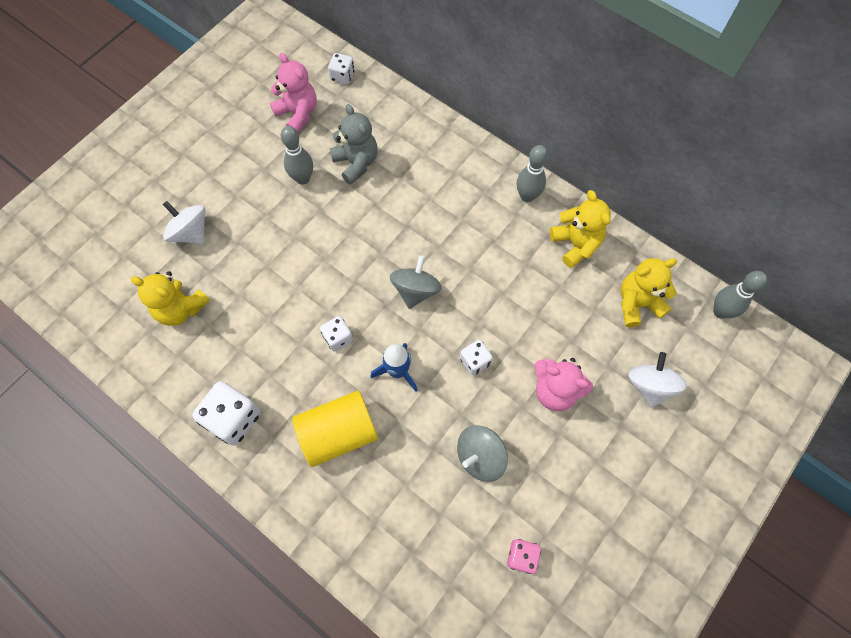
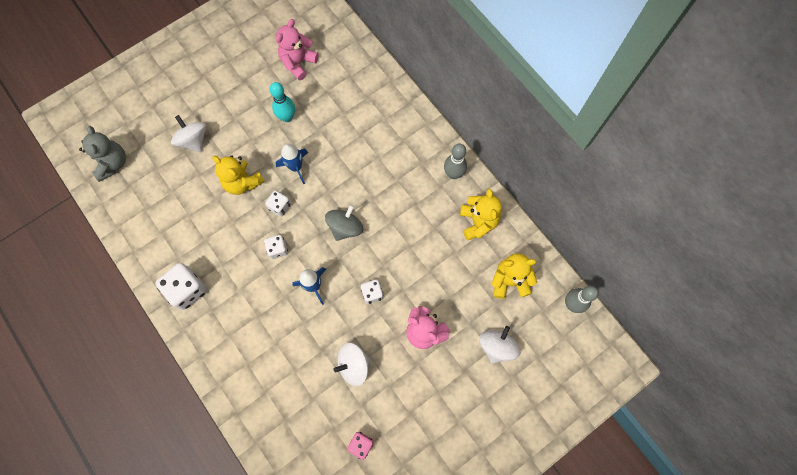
camera: 15 degrees right, 5 degrees up
(181, 308) = (172, 197): yellow teddy bear -> yellow teddy bear (242, 182)
(298, 114) = (298, 63): pink teddy bear -> pink teddy bear turned 120 degrees counterclockwise
(303, 178) = (287, 117): grey bowling pin -> turquoise bowling pin
(331, 234) = (296, 167): none -> blue rocket
(338, 433) = (258, 320): yellow cylinder -> none
(342, 76) = (341, 39): white dice -> white dice (280, 206)
(356, 163) = (331, 114): grey teddy bear -> grey teddy bear (112, 163)
(480, 457) = (354, 365): grey spinning top -> white spinning top

